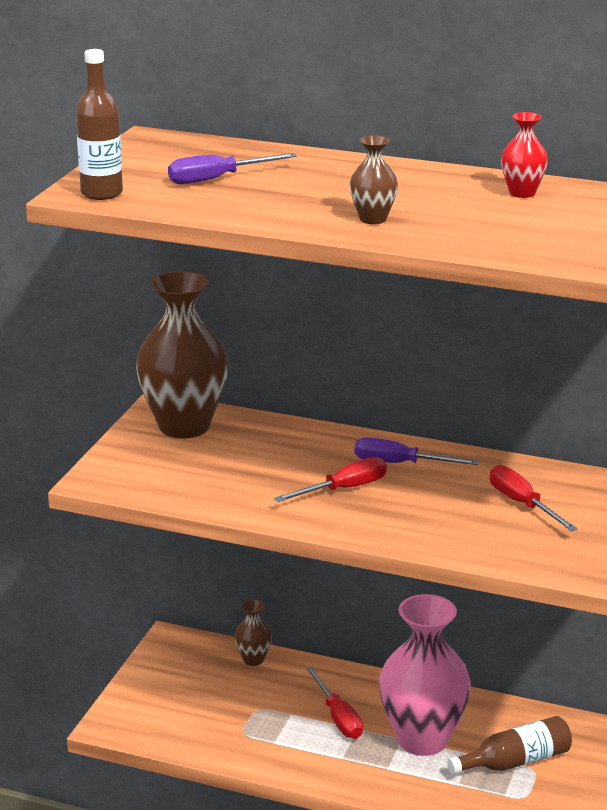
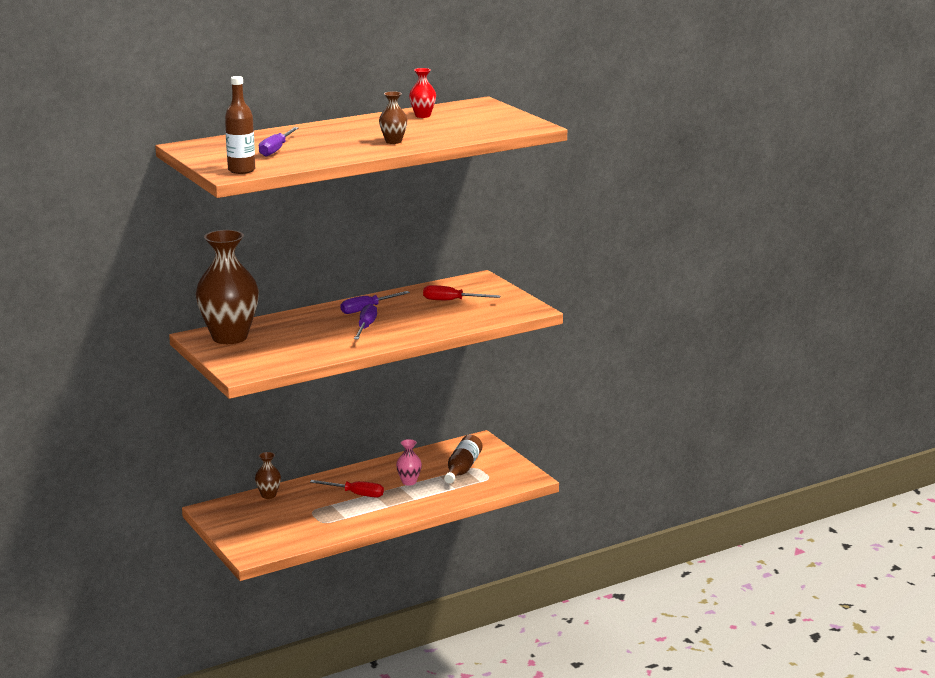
camera: 50 degrees left, 5 degrees down
(344, 489) = (366, 327): red screwdriver -> purple screwdriver
(422, 740) = (409, 482): pink vase -> pink vase, size x0.44

